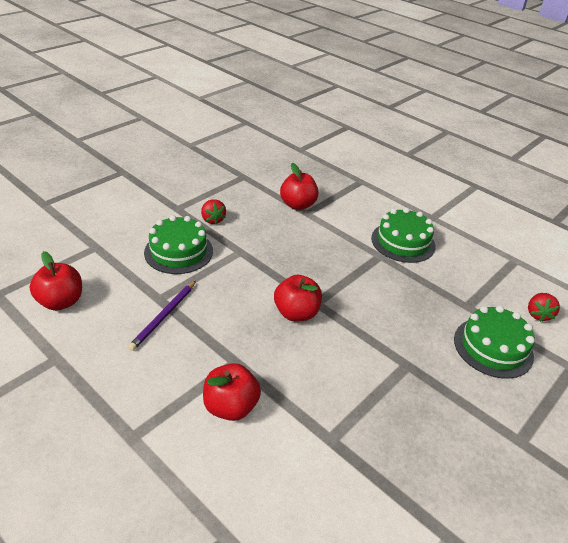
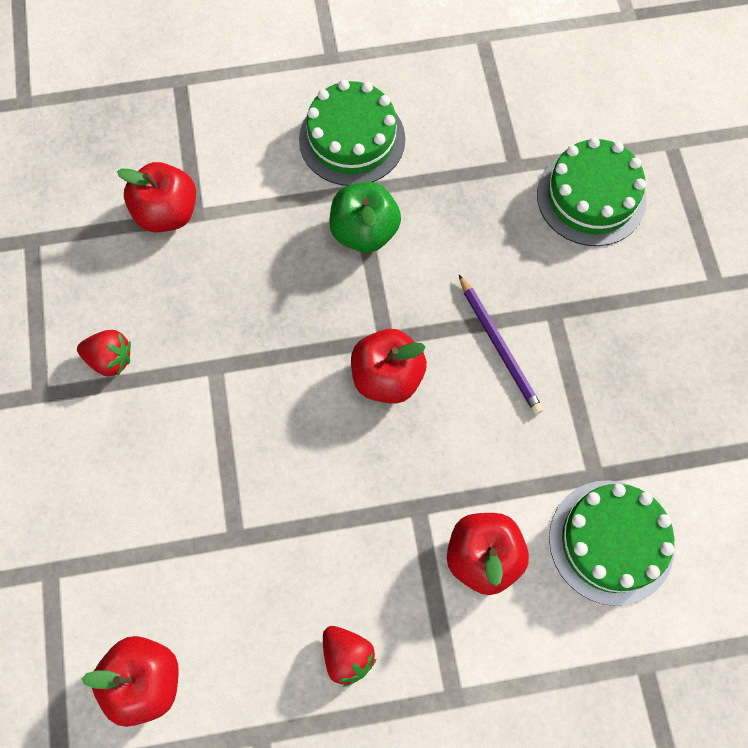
camera: 50 degrees left, 30 degrees up
(164, 316) = (276, 552): purple pencil -> purple pencil (499, 347)
(178, 251) = (151, 454): green cake -> green cake (611, 542)
(363, 268) = (364, 232): none -> green apple
(538, 314) = (579, 101): red strawberry -> red strawberry (347, 656)

